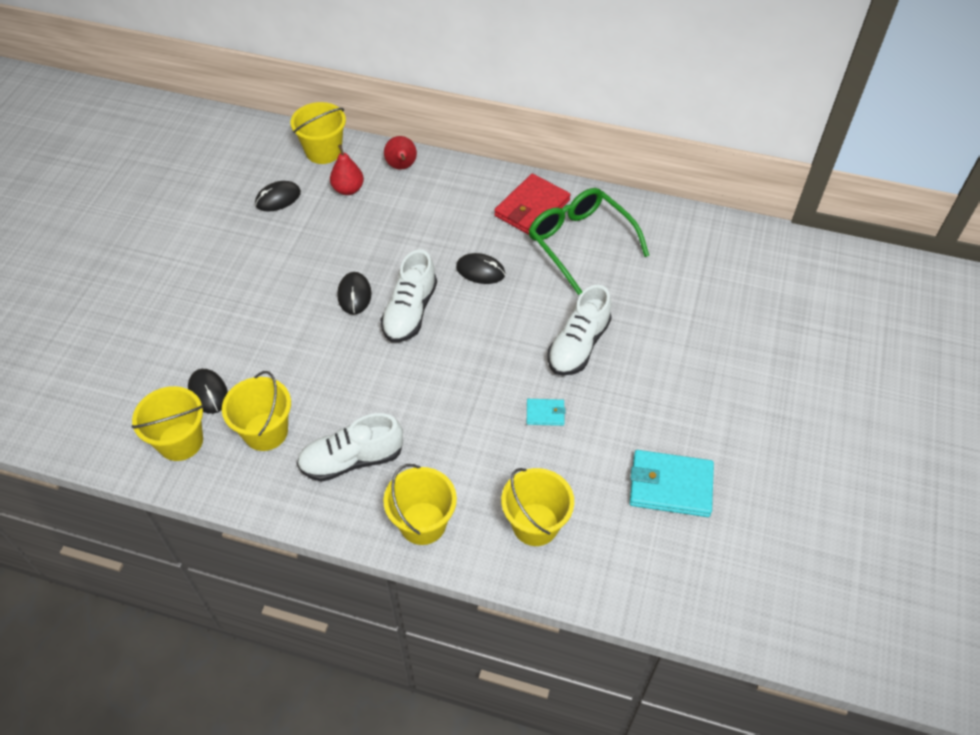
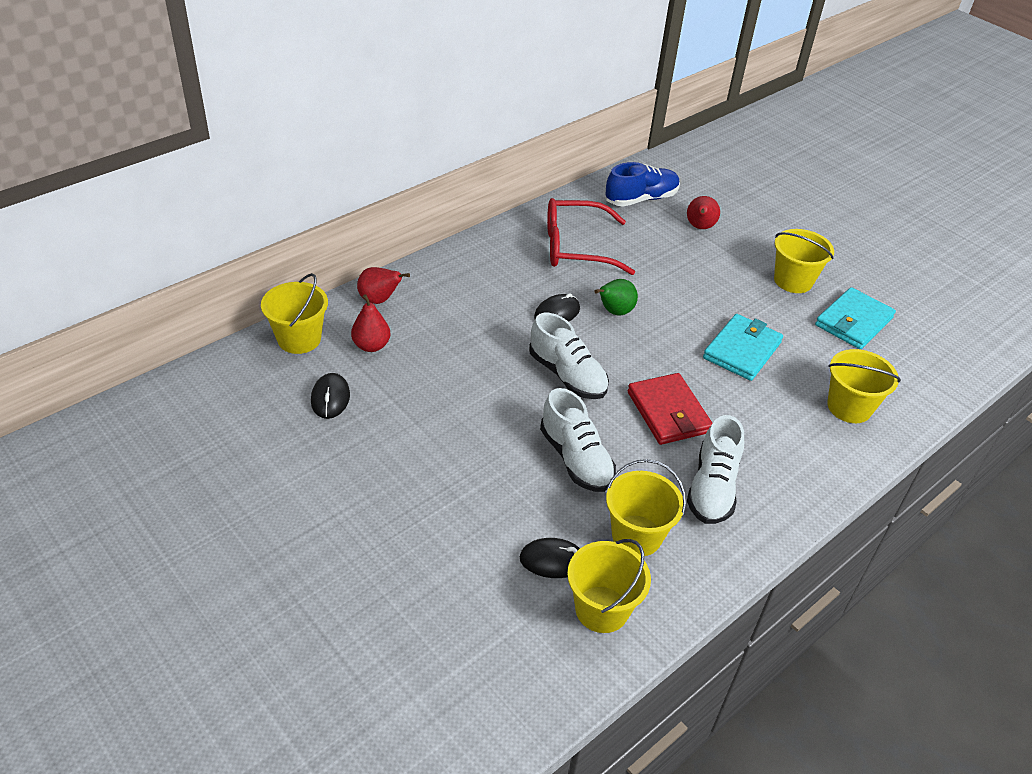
camera: 60 degrees left, 10 degrees down
(354, 295) = (514, 401): black mouse -> none
(423, 523) = (810, 472): yellow bucket -> yellow bucket (793, 281)
(516, 305) = (614, 312): none -> green pear
(532, 208) = (512, 253): red wallet -> red wallet (668, 412)
(545, 413) = (742, 350): turquoise wallet -> turquoise wallet, size x2.02
(578, 345) = (685, 300): white shoe -> white shoe (576, 459)
(580, 242) = (576, 247): green glasses -> red glasses
(700, 252) = (641, 199): none -> blue shoe
(701, 311) = (699, 227): none -> red pear

